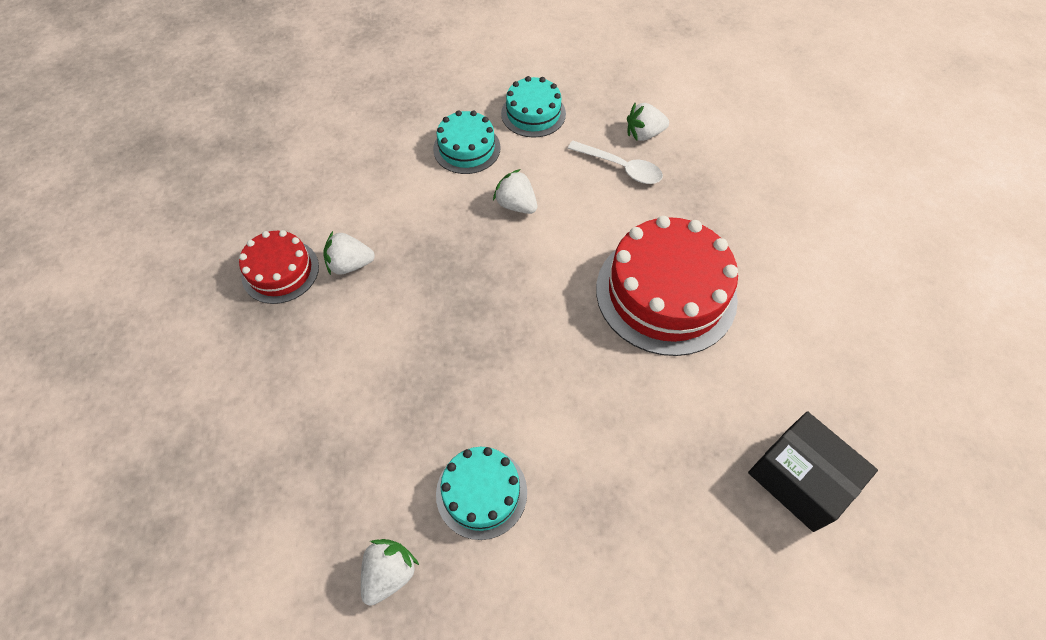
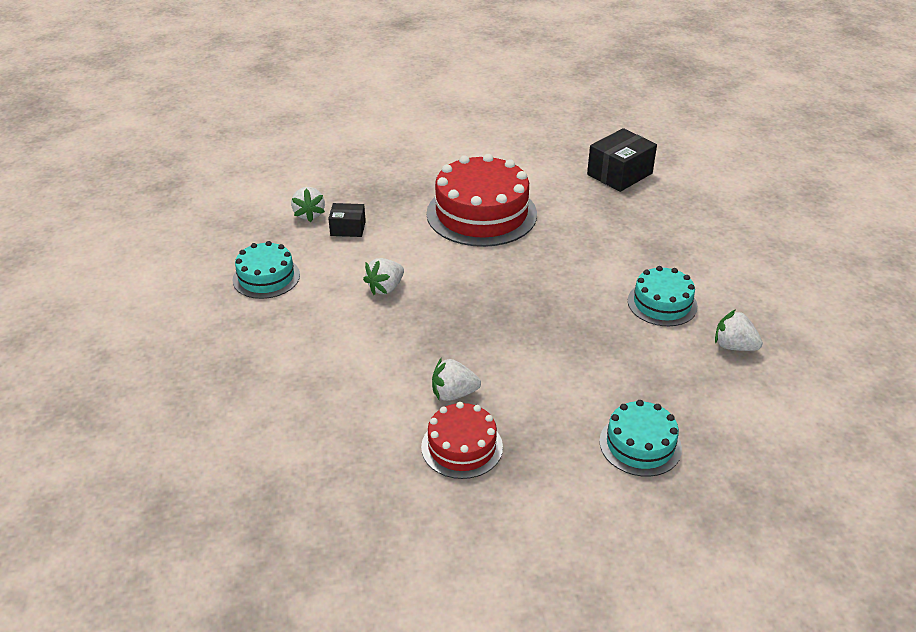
camera: 90 degrees left, 20 degrees down
(350, 264) = (453, 394): white strawberry -> white strawberry turned 90 degrees clockwise
(467, 148) = (306, 320): turquoise cake -> turquoise cake (640, 444)
(621, 168) = (348, 228): white spoon -> black box

